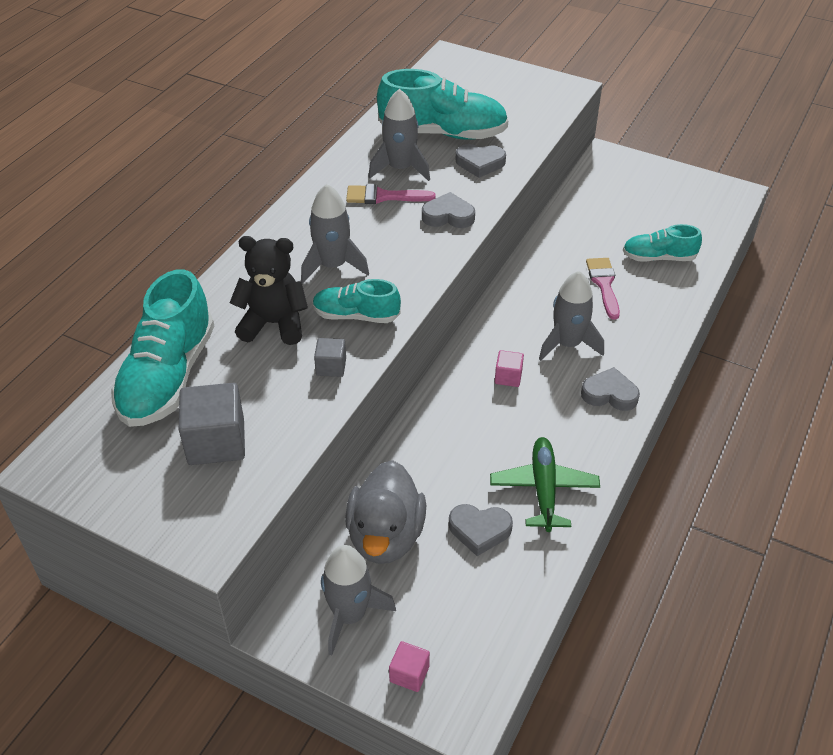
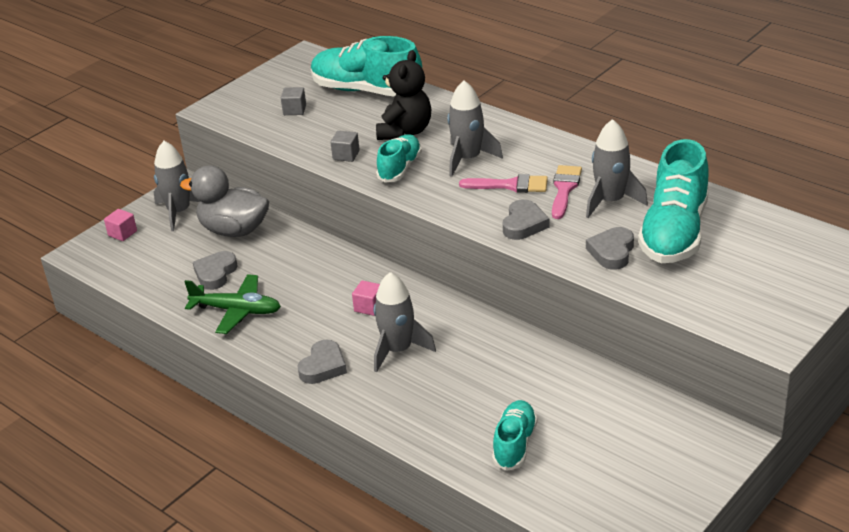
camera: 105 degrees right, 10 degrees down
(216, 442) = (294, 110): grey cube -> grey cube, size x0.52
(604, 284) = (479, 391): pink brush -> pink brush (510, 185)

